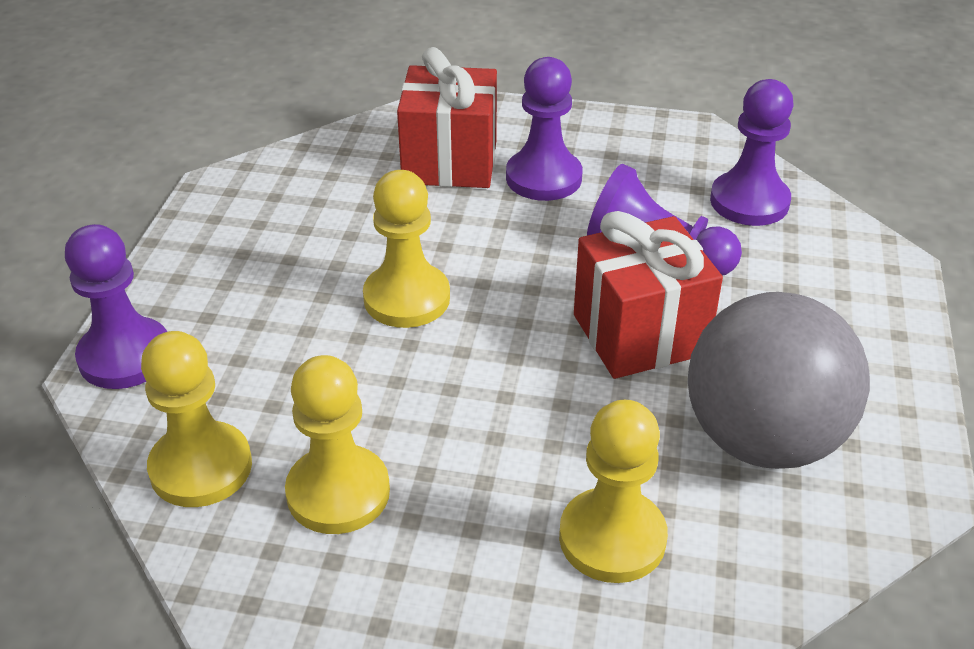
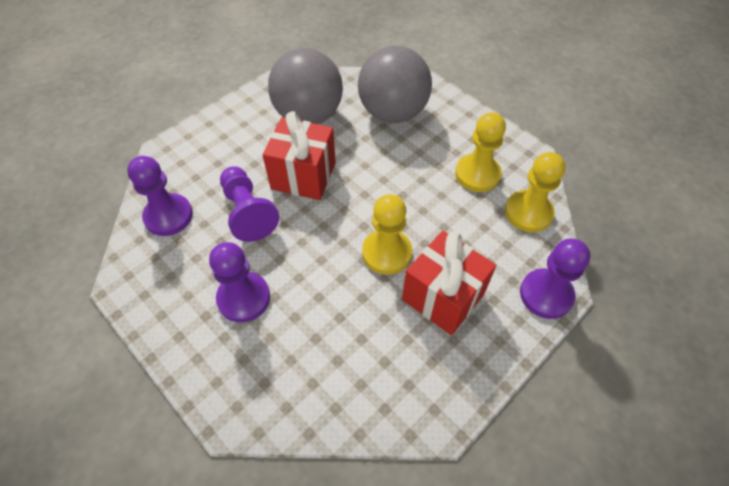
camera: 145 degrees left, 15 degrees up
(450, 162) = (281, 348): red gift -> red gift (443, 297)
(612, 538) = (393, 113): yellow pawn -> grey ball

